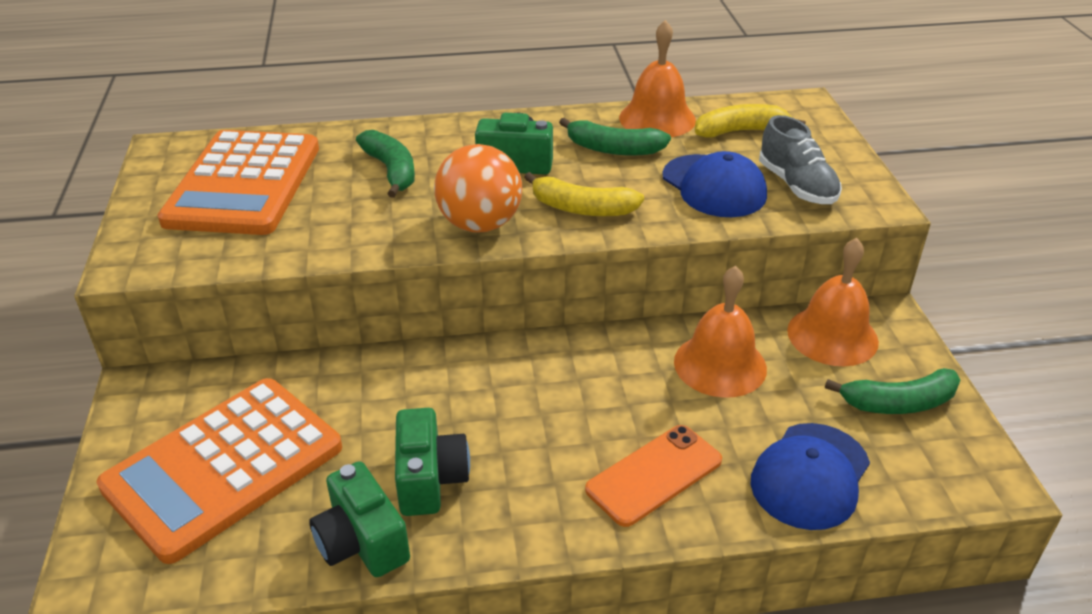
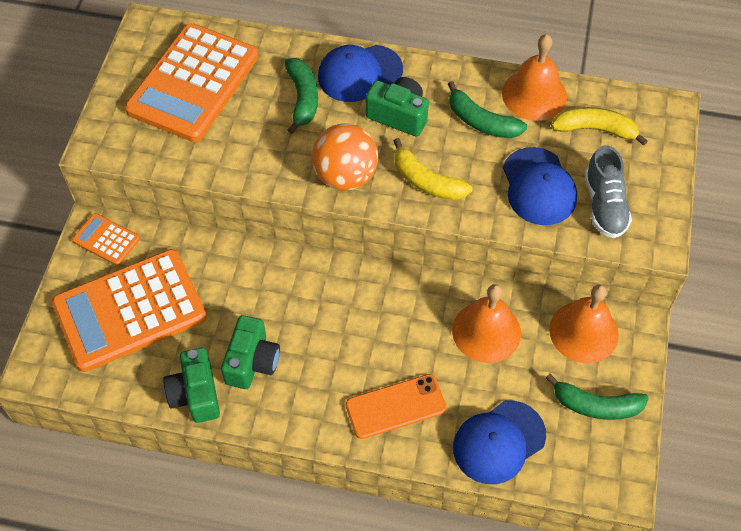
camera: 20 degrees right, 20 degrees up
(163, 396) = (106, 240): none -> orange calculator
(450, 138) = (359, 73): none -> blue cap

